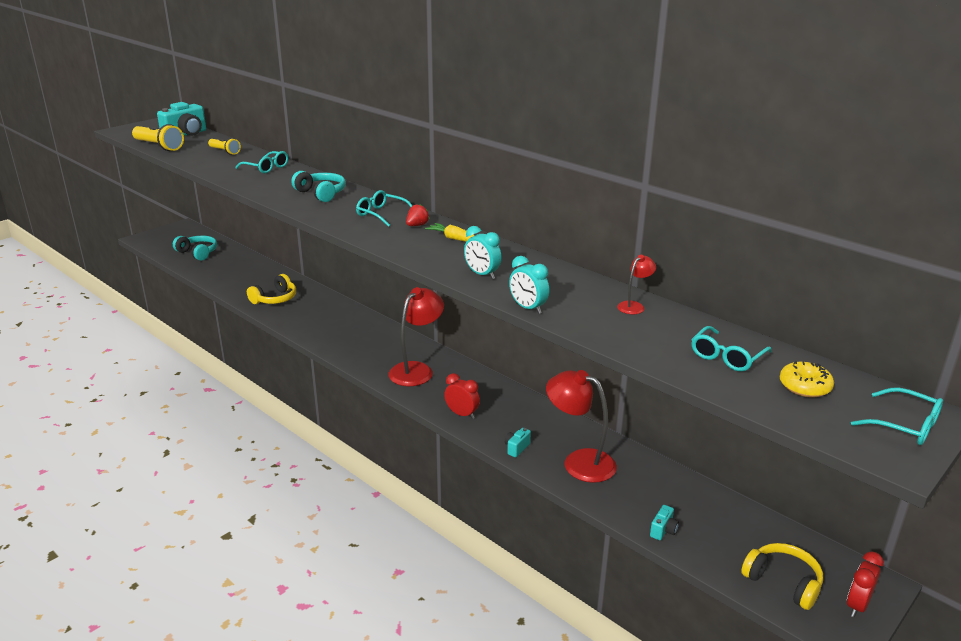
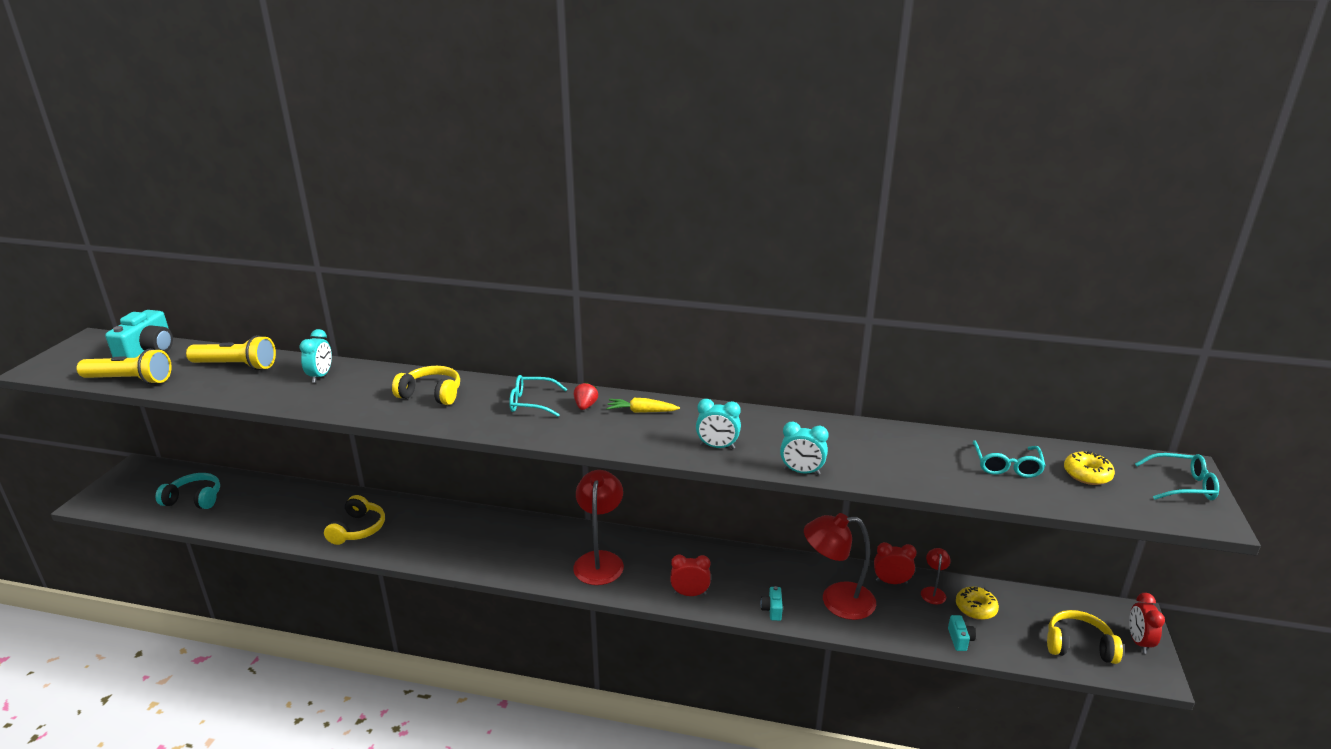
camera: 30 degrees left, 0 degrees up
(224, 151) = (236, 366): yellow flashlight -> yellow flashlight, size x1.62
(266, 168) = (321, 376): turquoise glasses -> turquoise clock
(321, 193) = (431, 394): turquoise headphones -> yellow headphones
(634, 306) = (882, 437): red lamp -> red lamp (933, 592)
(645, 466) = (891, 581): none -> red clock
(706, 514) = (975, 608): none -> yellow donut

